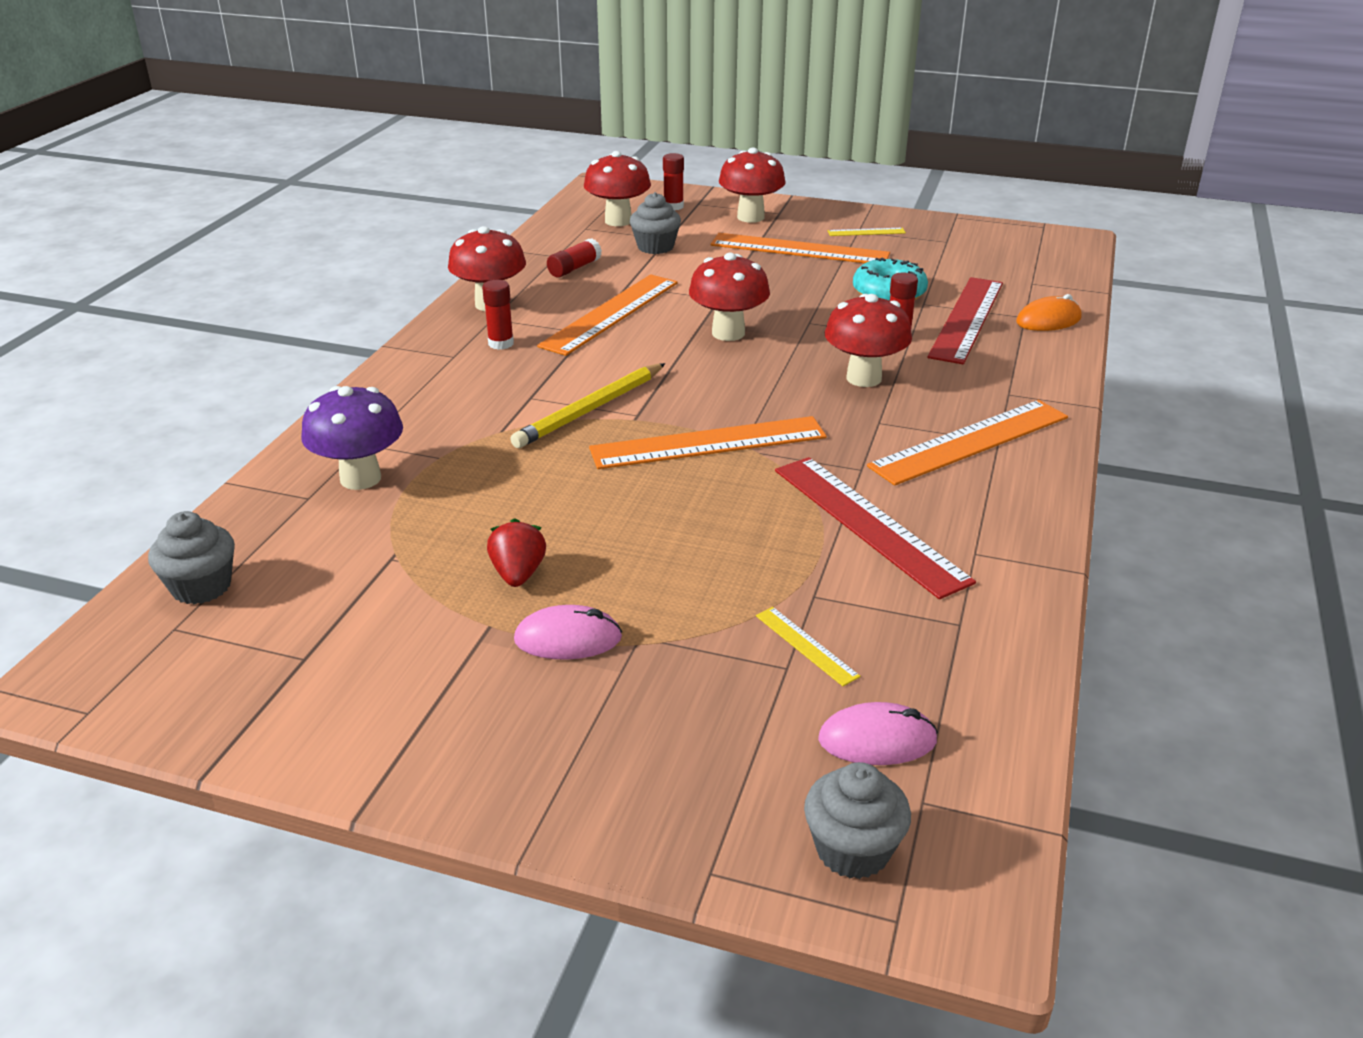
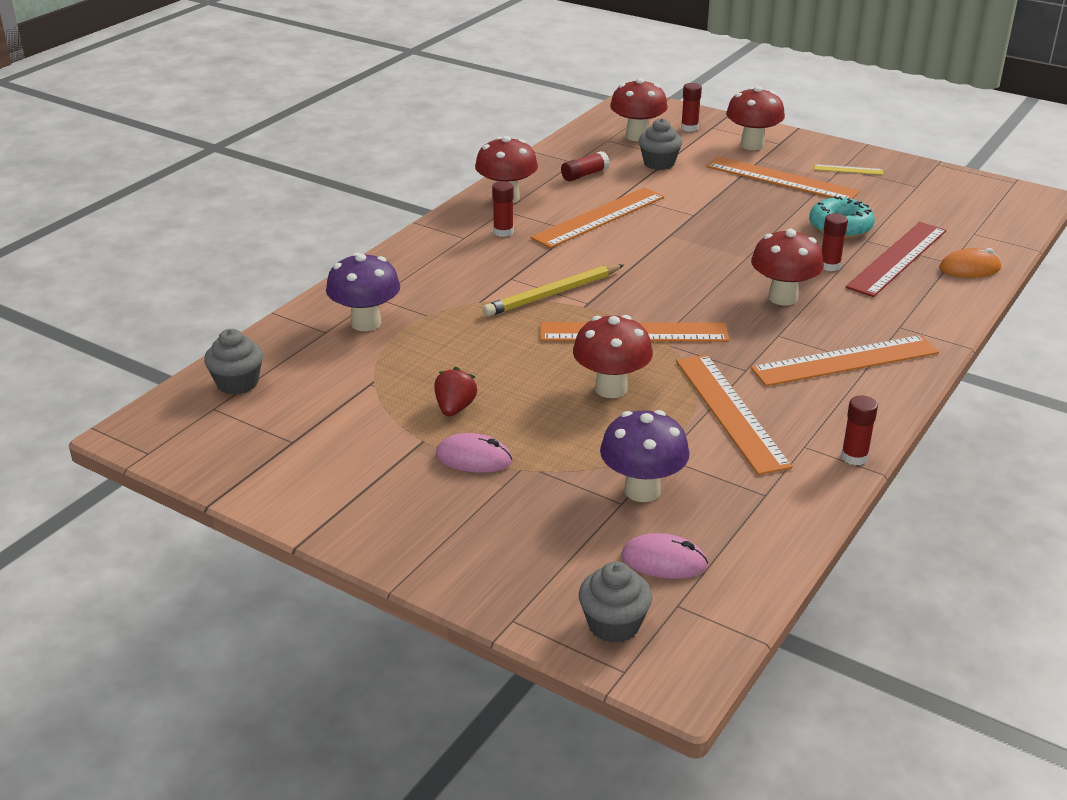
camera: 15 degrees right, 0 degrees up
(728, 333) = (688, 246): red mushroom -> red mushroom (611, 389)
(806, 645) = (642, 490): yellow ruler -> purple mushroom
(869, 524) = (731, 412): red ruler -> orange ruler
(1040, 557) = (854, 457): none -> red glue stick

